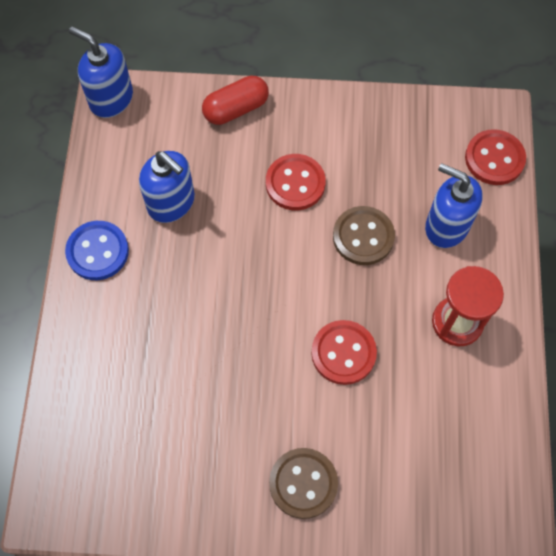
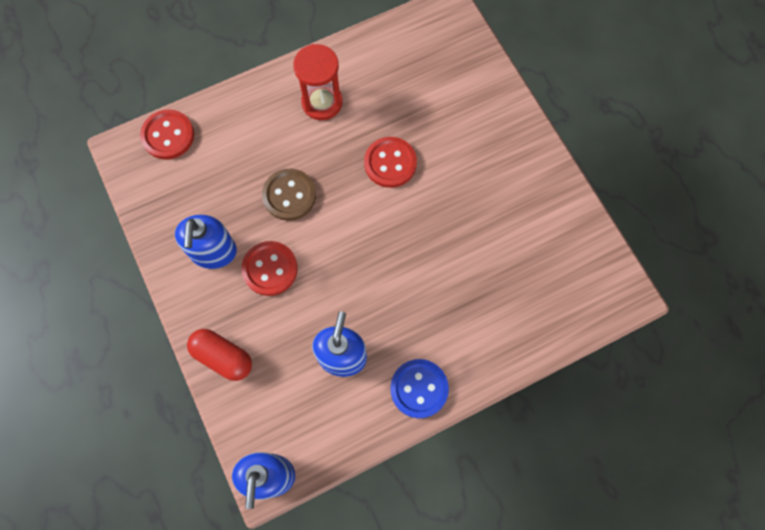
camera: 120 degrees left, 5 degrees up
(303, 483) = (496, 142): brown button -> none
(446, 226) = (247, 143): blue soap dispenser -> blue soap dispenser (213, 252)

